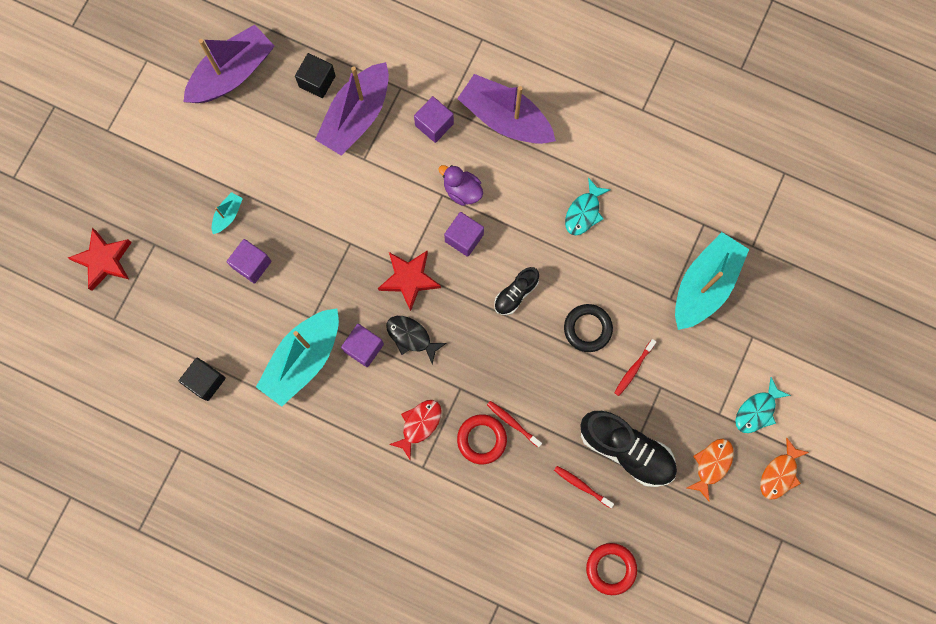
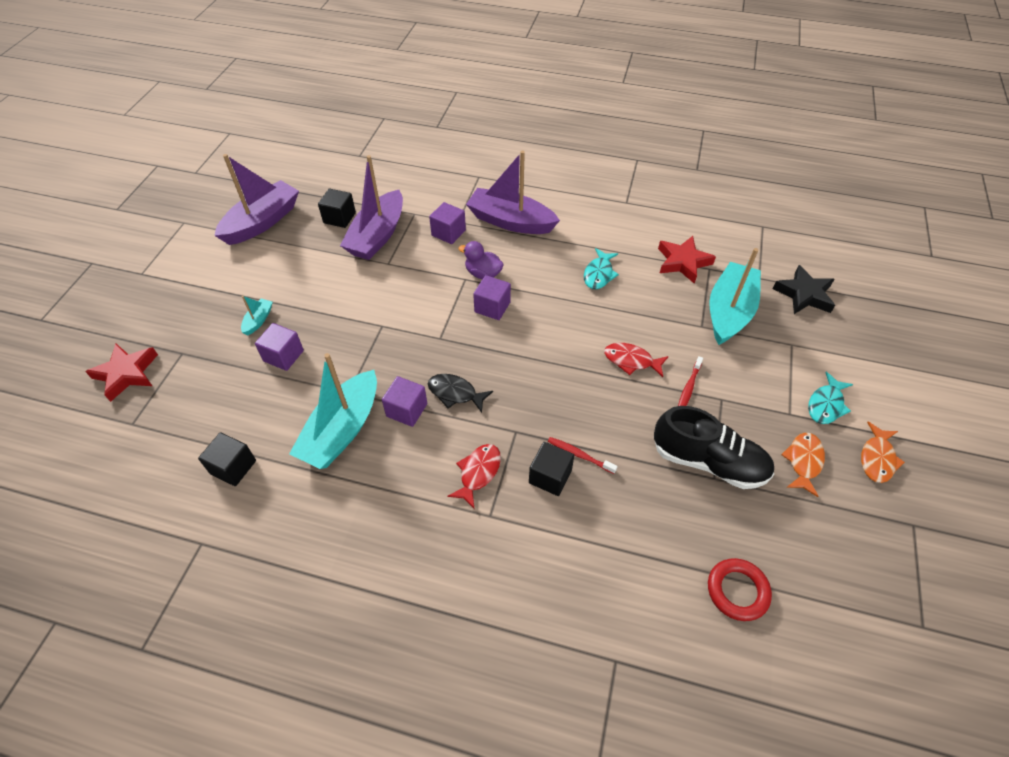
camera: 10 degrees left, 25 degrees down
(409, 279) = (445, 346): red star -> red star (683, 262)
(481, 439) = (550, 476): red ring -> black cube
(516, 294) = (553, 343): black shoe -> none
(581, 485) = (673, 505): red toothbrush -> none
(587, 328) = (631, 361): black ring -> red fish
(791, 276) = (804, 294): none -> black star

